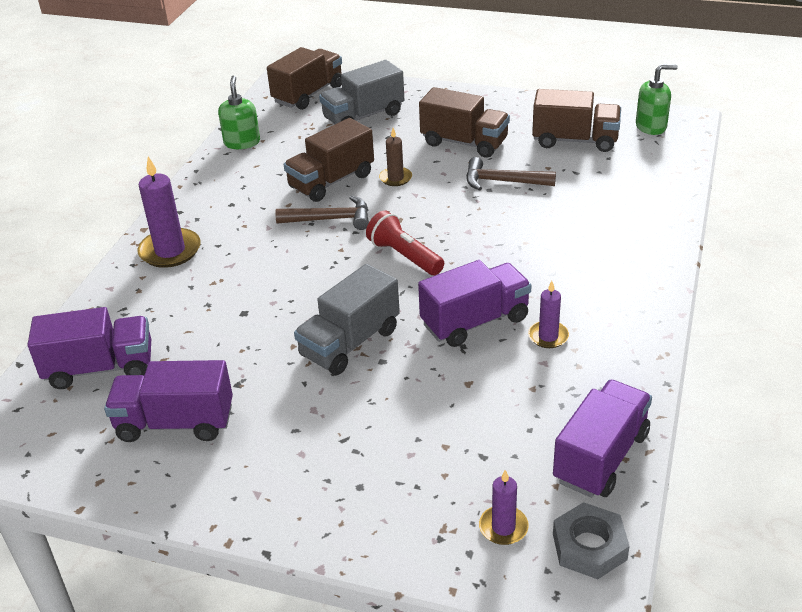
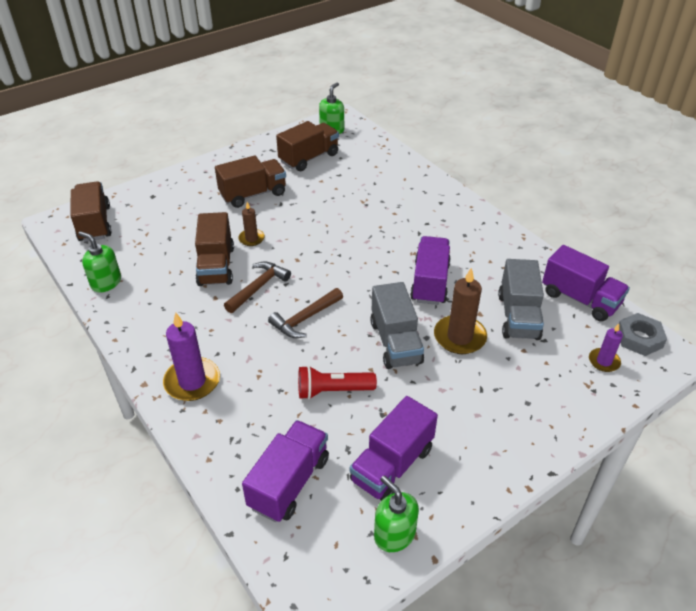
camera: 55 degrees left, 5 degrees up
(89, 466) = (394, 534): none -> green soap dispenser
(363, 116) = (161, 215): grey truck -> grey truck (518, 316)
(404, 256) = (337, 277): red flashlight -> red flashlight (332, 391)
(410, 385) = (459, 337): none -> brown candle
(502, 181) = (312, 203): brown hammer -> brown hammer (305, 319)
(548, 336) = (470, 264): purple candle -> none
(601, 457) = (580, 299): purple truck -> purple truck turned 150 degrees clockwise

